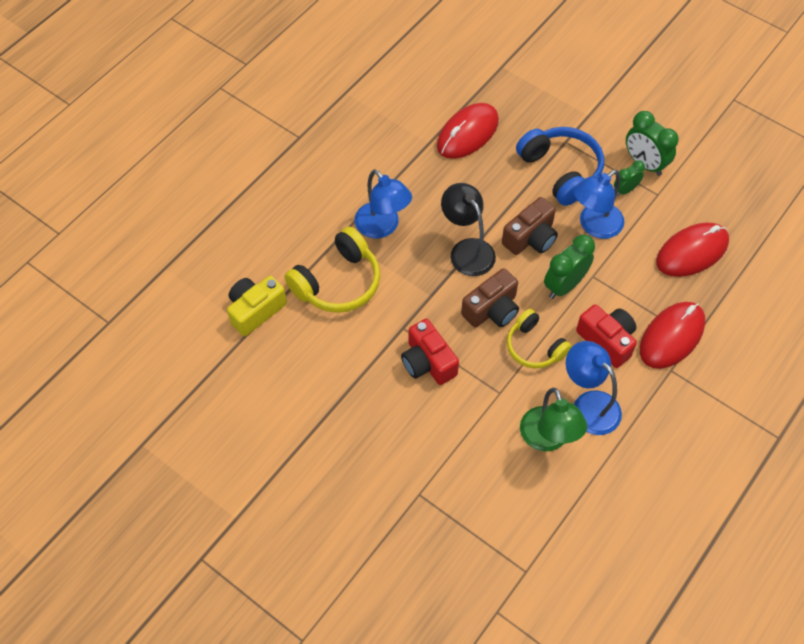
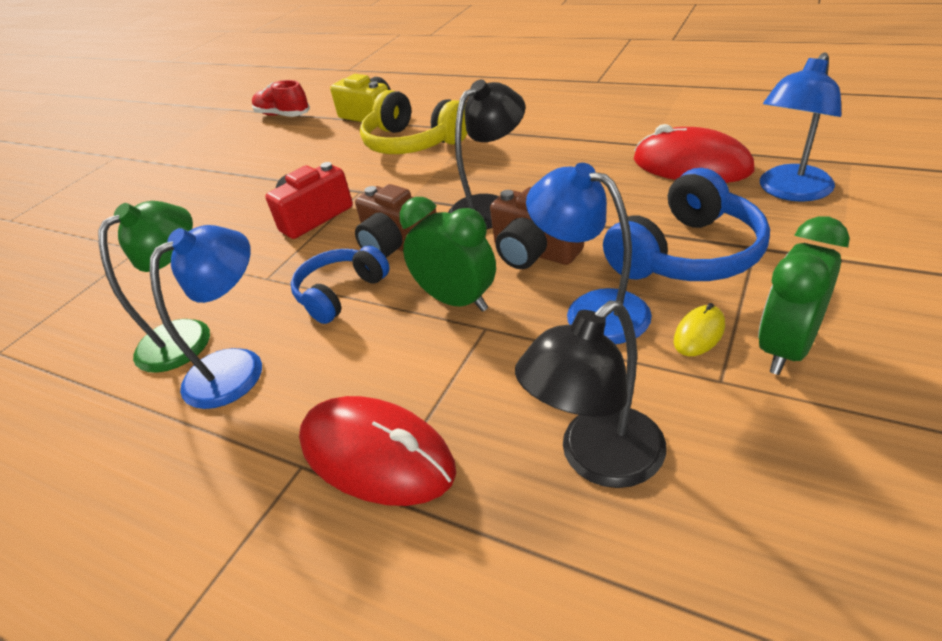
camera: 85 degrees right, 20 degrees down
(200, 388) = (283, 115): none -> red shoe
(382, 227) = (499, 148): blue lamp -> blue lamp (789, 191)
(534, 347) = (340, 293): yellow headphones -> blue headphones
(548, 439) = (187, 335): green lamp -> green lamp turned 150 degrees clockwise
(607, 340) = (358, 367): red camera -> none
(625, 190) = (699, 333): green clock -> yellow mouse
(692, 252) = (597, 459): red mouse -> black lamp

